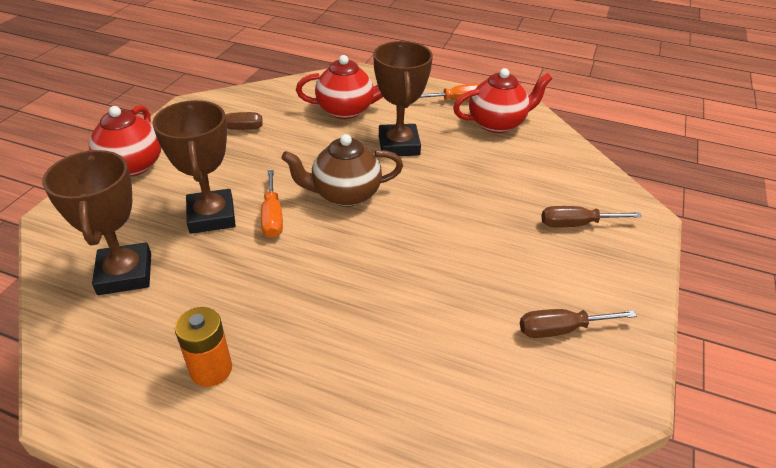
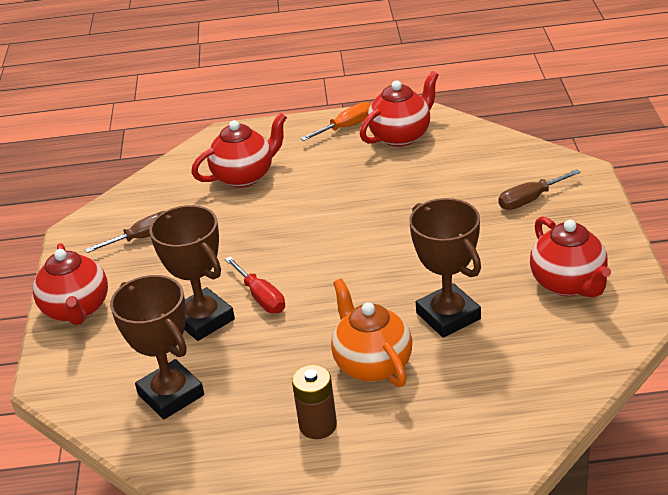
camera: 20 degrees left, 5 degrees down
(211, 369) = (318, 425): orange battery -> brown battery
(272, 217) = (261, 297): orange screwdriver -> red screwdriver
(310, 328) = (372, 364): none -> orange teapot
(345, 194) = (311, 253): brown teapot -> none
(399, 145) = (324, 191): brown trophy -> brown trophy (448, 316)
(561, 329) = (568, 284): brown screwdriver -> red teapot

